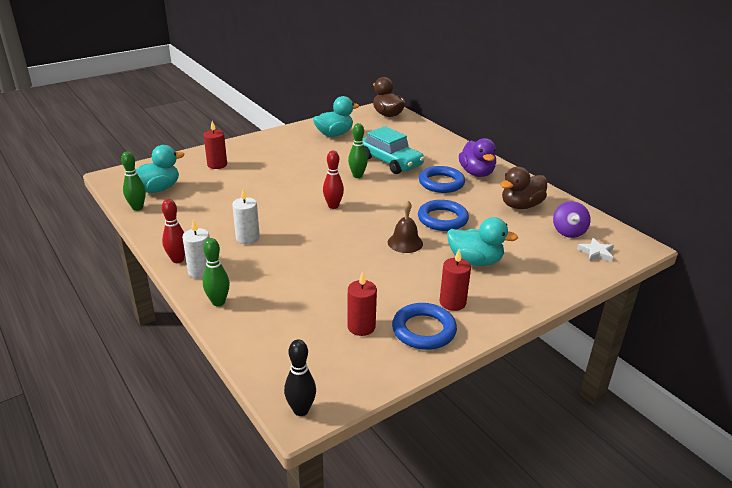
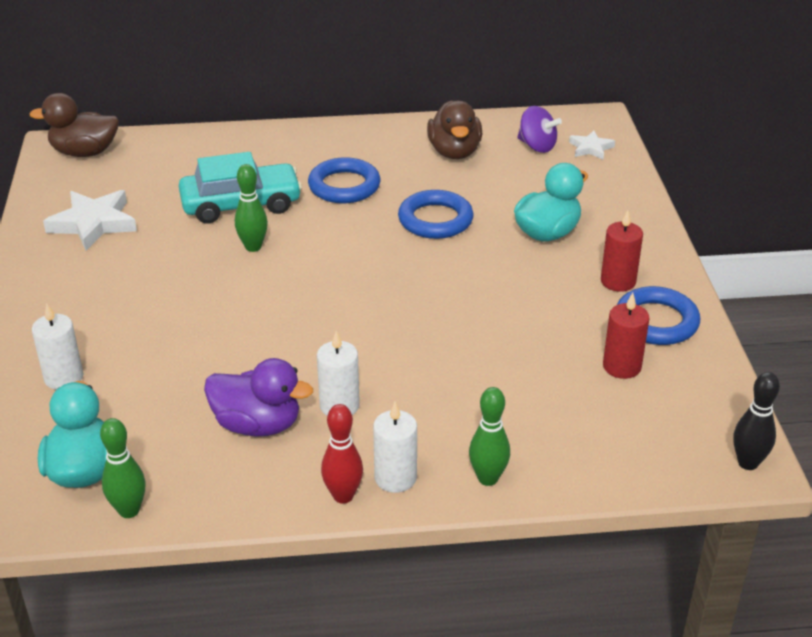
camera: 60 degrees left, 5 degrees up
(217, 165) = (64, 377): red candle -> white candle
(333, 206) = (320, 297): red bowling pin -> none
(334, 134) = (93, 223): turquoise duck -> white star
(405, 243) = (466, 269): brown bell -> none
(476, 173) = (345, 150): purple duck -> purple duck (257, 425)

